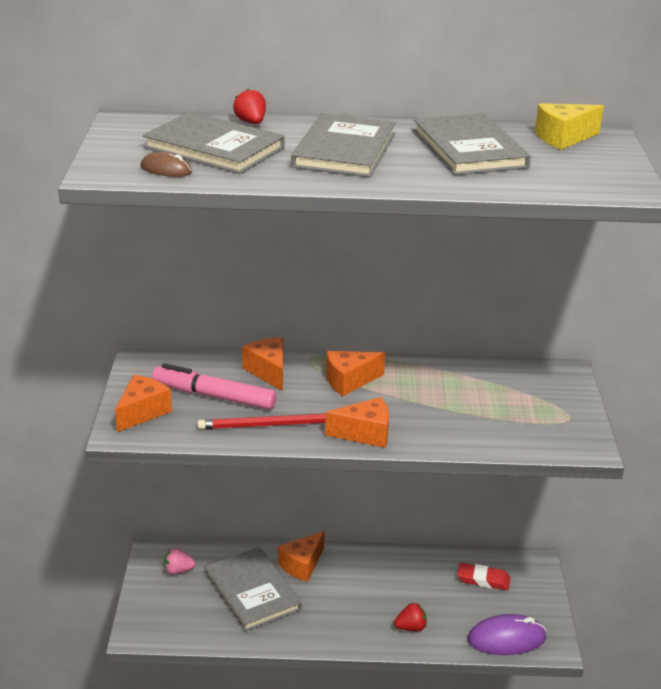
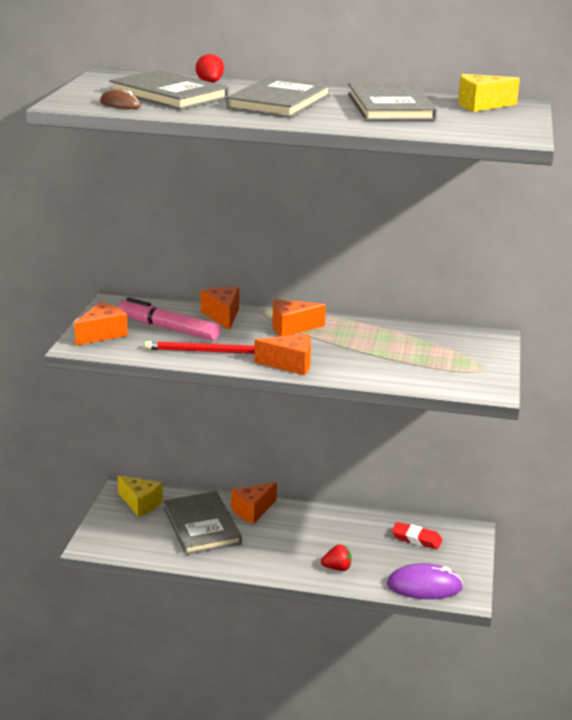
camera: 10 degrees right, 5 degrees down
(178, 571) = (140, 504): pink strawberry -> yellow cheese

